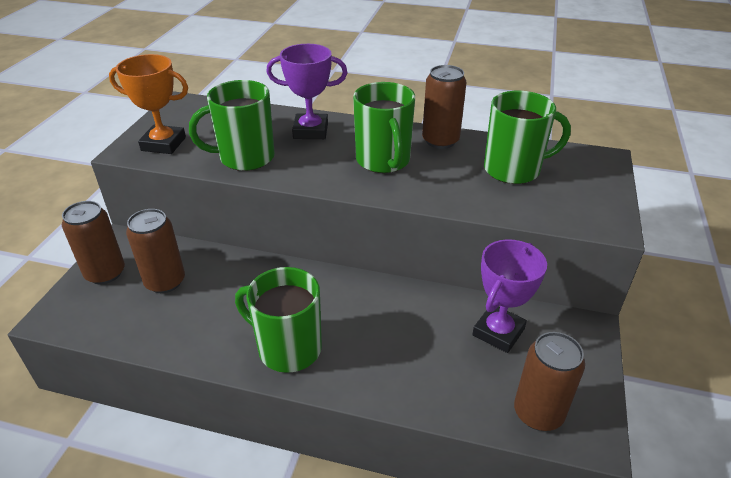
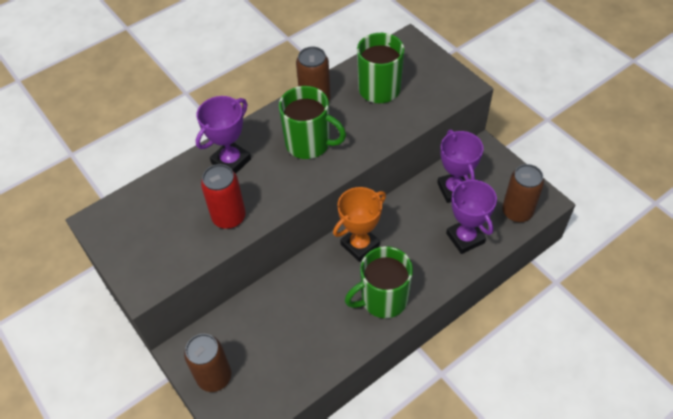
camera: 50 degrees left, 15 degrees up
(163, 144) = (156, 259): orange trophy -> orange trophy (360, 245)
(165, 282) = (259, 341): brown can -> none
(245, 157) = (229, 217): green mug -> red can
(441, 379) = (465, 238): none -> purple trophy

